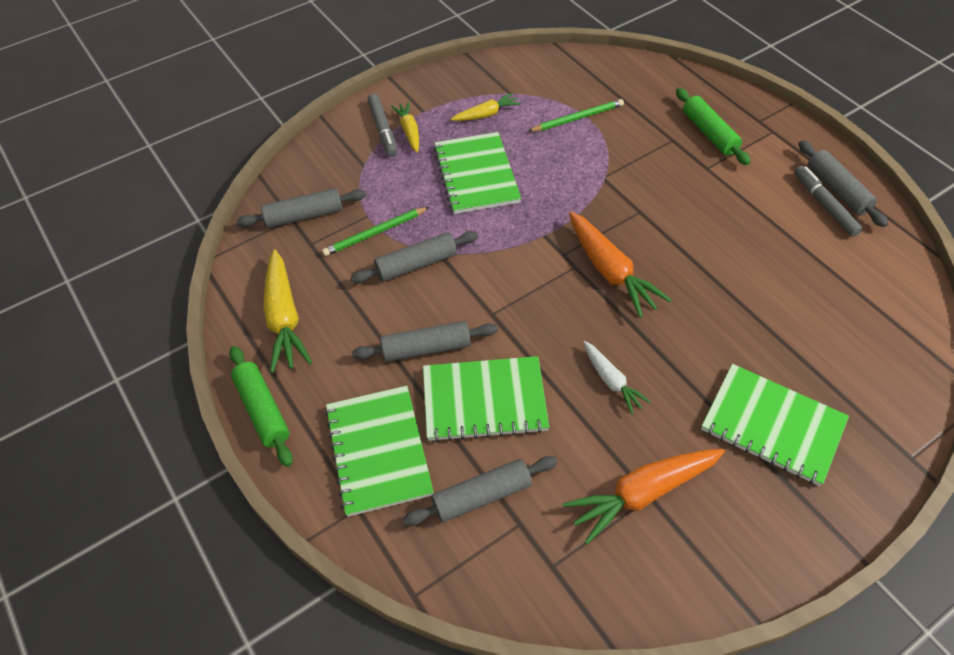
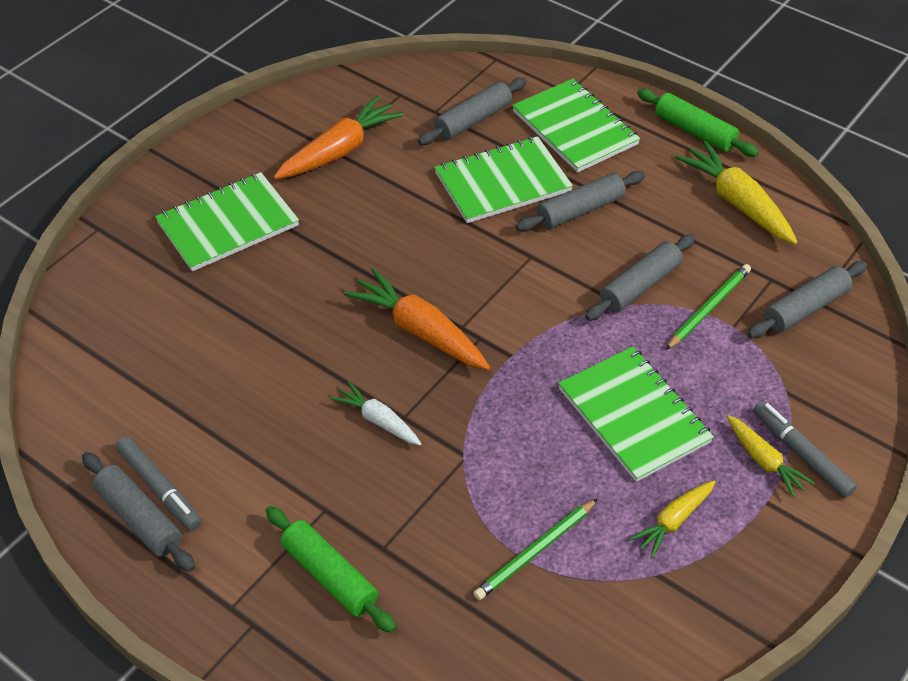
camera: 160 degrees right, 5 degrees down
(611, 381) = (388, 225): white carrot -> white carrot (378, 420)
(772, 425) = (228, 224): green notebook -> green notebook turned 45 degrees counterclockwise

